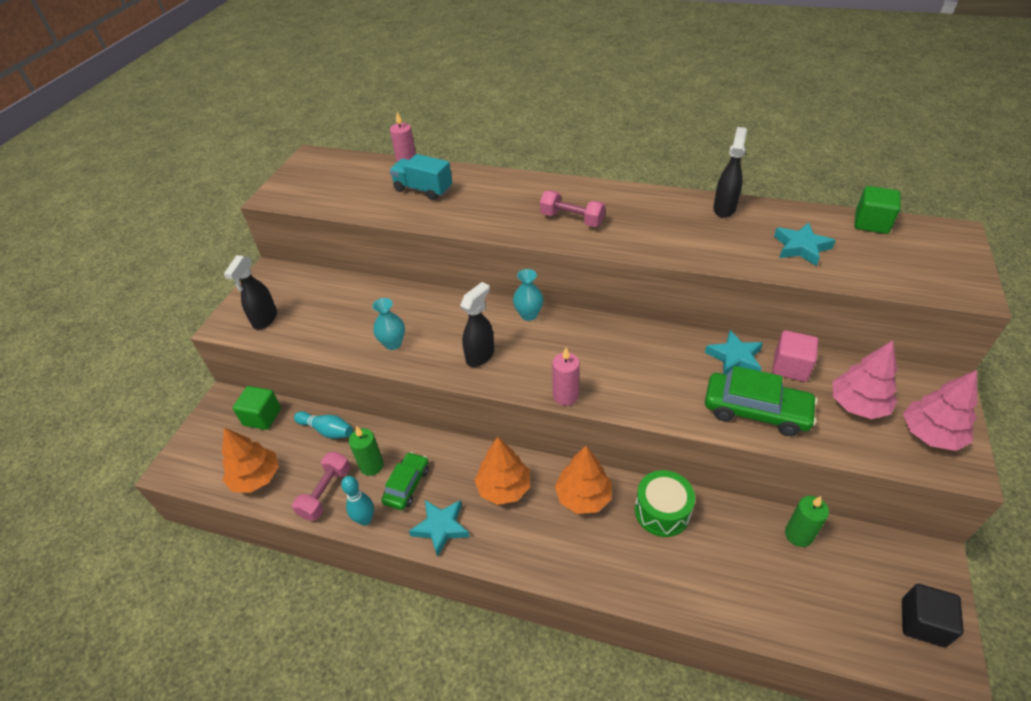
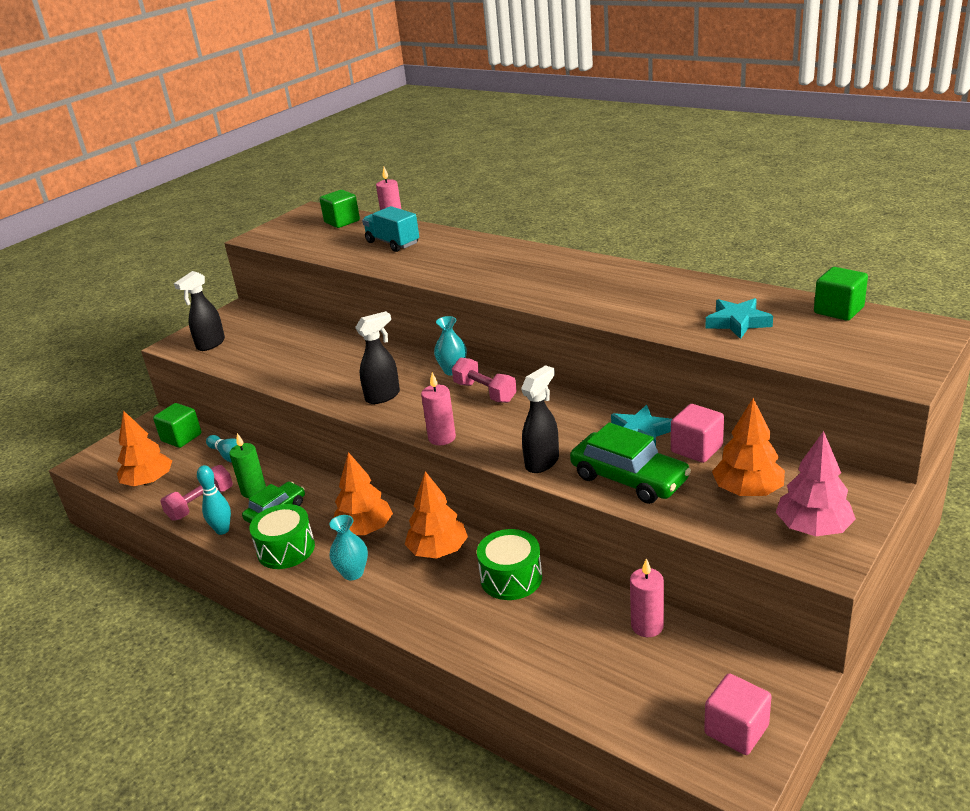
camera: 20 degrees right, 15 degrees down
(353, 168) = (342, 222): none -> green cube
(393, 343) = (309, 376): turquoise vase -> turquoise vase (353, 573)
(441, 527) = (286, 549): turquoise star -> green drum
(572, 219) = (516, 278): pink dumbbell -> pink dumbbell (485, 392)
(724, 208) = (682, 283): black spray bottle -> black spray bottle (542, 462)
(798, 535) = (647, 626): green candle -> pink candle
(857, 405) = (747, 491): pink tree -> orange tree
(922, 623) = (736, 730): black cube -> pink cube

